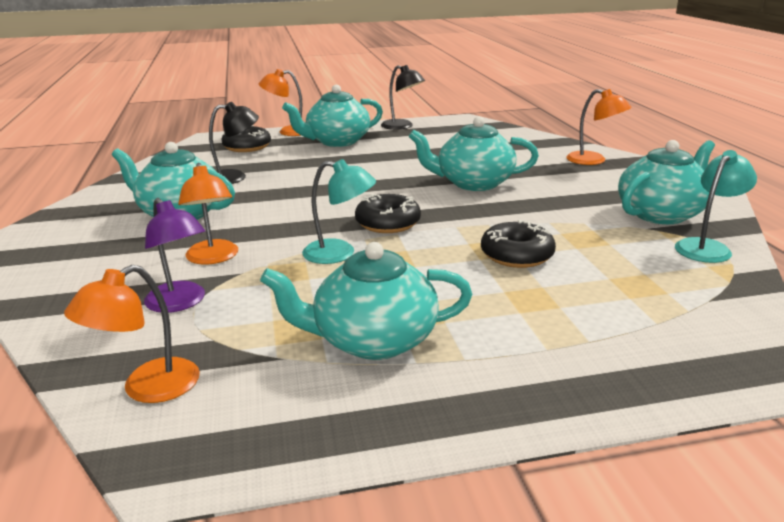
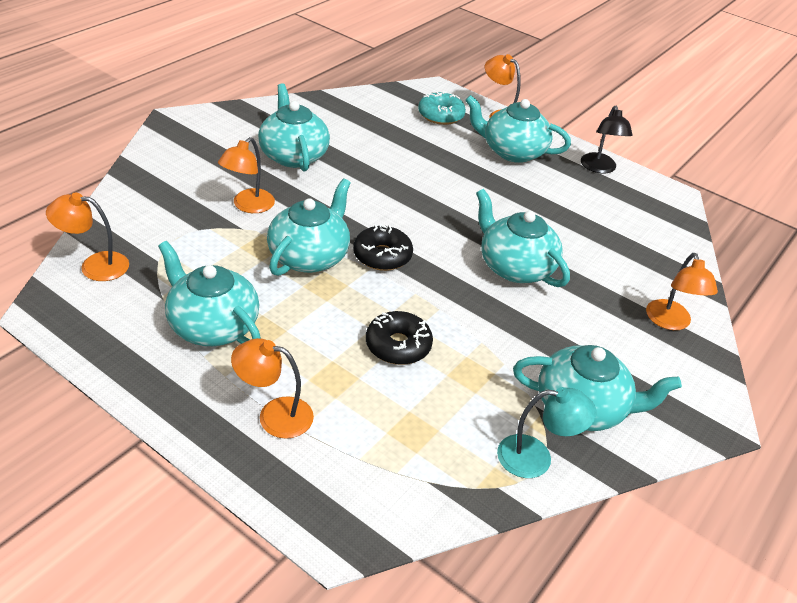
camera: 45 degrees right, 15 degrees up
(180, 303) = (183, 226): purple lamp -> none
(235, 177) = (377, 143): black lamp -> none
(247, 147) = (440, 115): black donut -> turquoise donut
(339, 253) = (309, 256): turquoise lamp -> turquoise teapot
(556, 349) = (274, 415): none -> orange lamp

